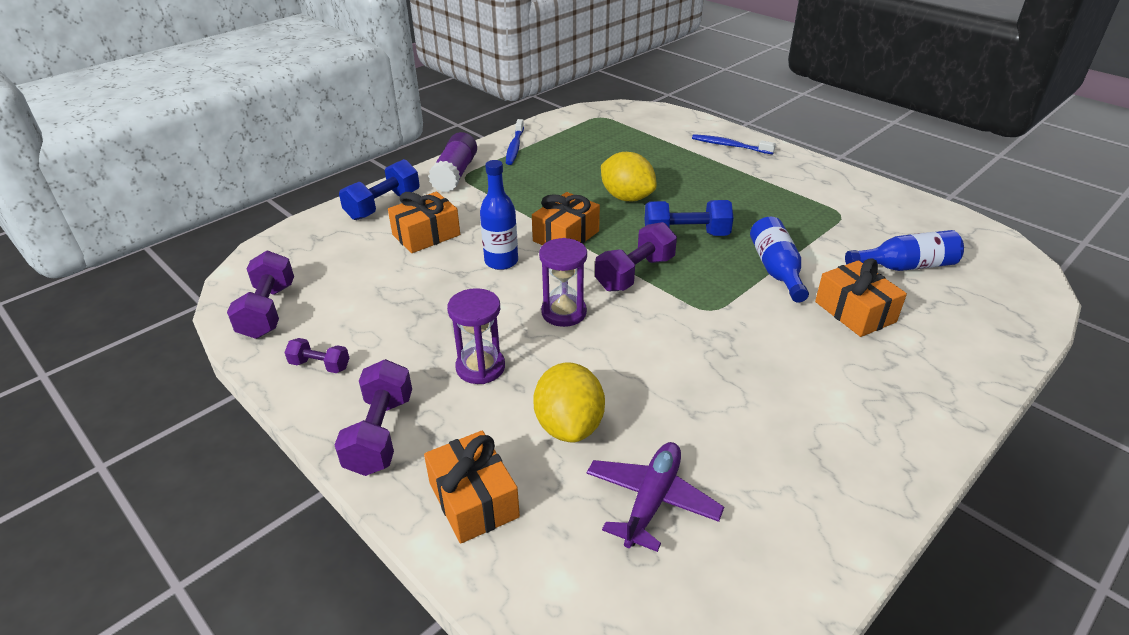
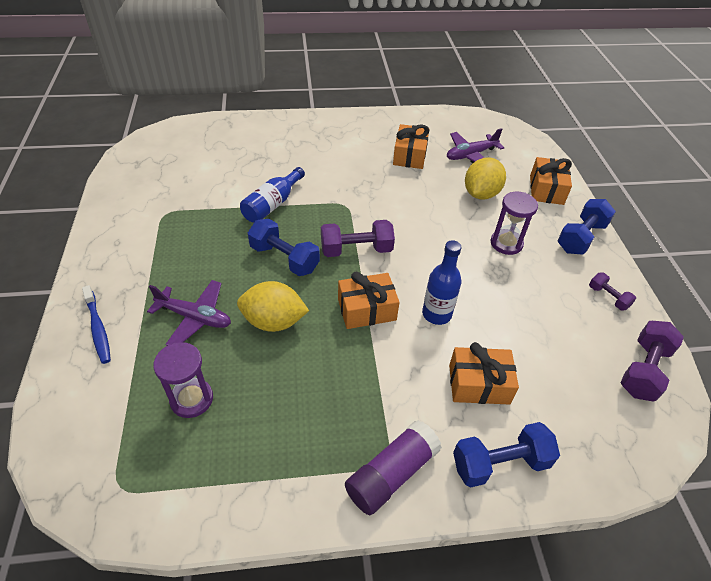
camera: 145 degrees left, 10 degrees up
(380, 433) = (581, 237): purple dumbbell -> blue dumbbell
(515, 147) = (283, 487): blue toothbrush -> none
(564, 312) = (429, 249): purple hourglass -> purple hourglass (191, 399)
(627, 197) = (274, 321): yellow lemon -> yellow lemon turned 75 degrees counterclockwise
(683, 175) = (195, 317): none -> purple plane
(855, 312) = (276, 165): orange gift -> orange gift (410, 155)
(905, 266) = (205, 168): blue bottle -> none

